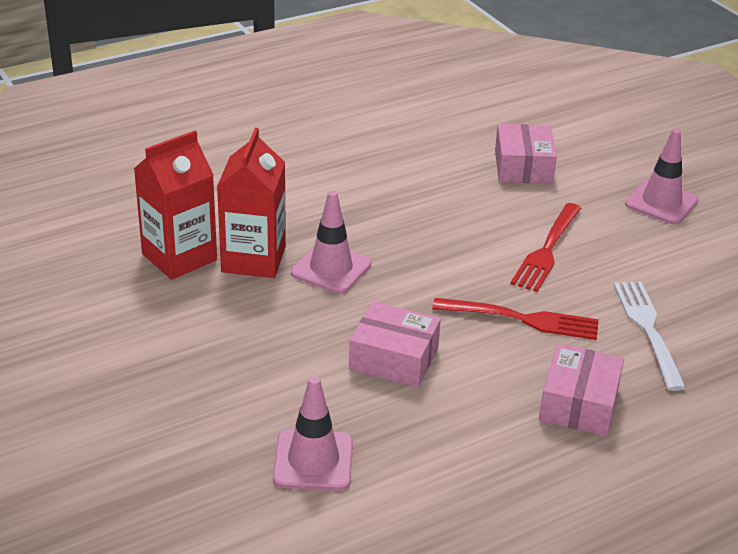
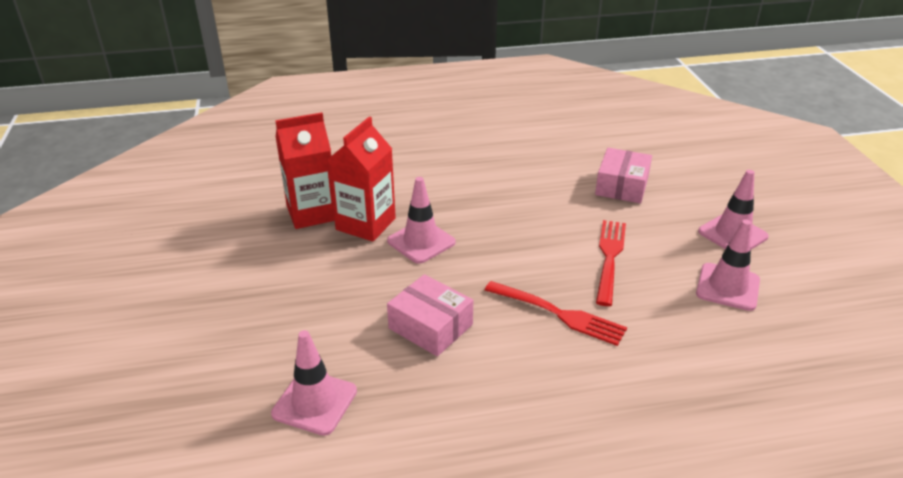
camera: 20 degrees right, 0 degrees up
(547, 250) = (609, 258): red fork -> red fork turned 150 degrees clockwise
(578, 404) = (573, 403): pink box -> none
(648, 329) = (670, 346): white fork -> none
(678, 259) = (727, 287): none -> pink traffic cone

